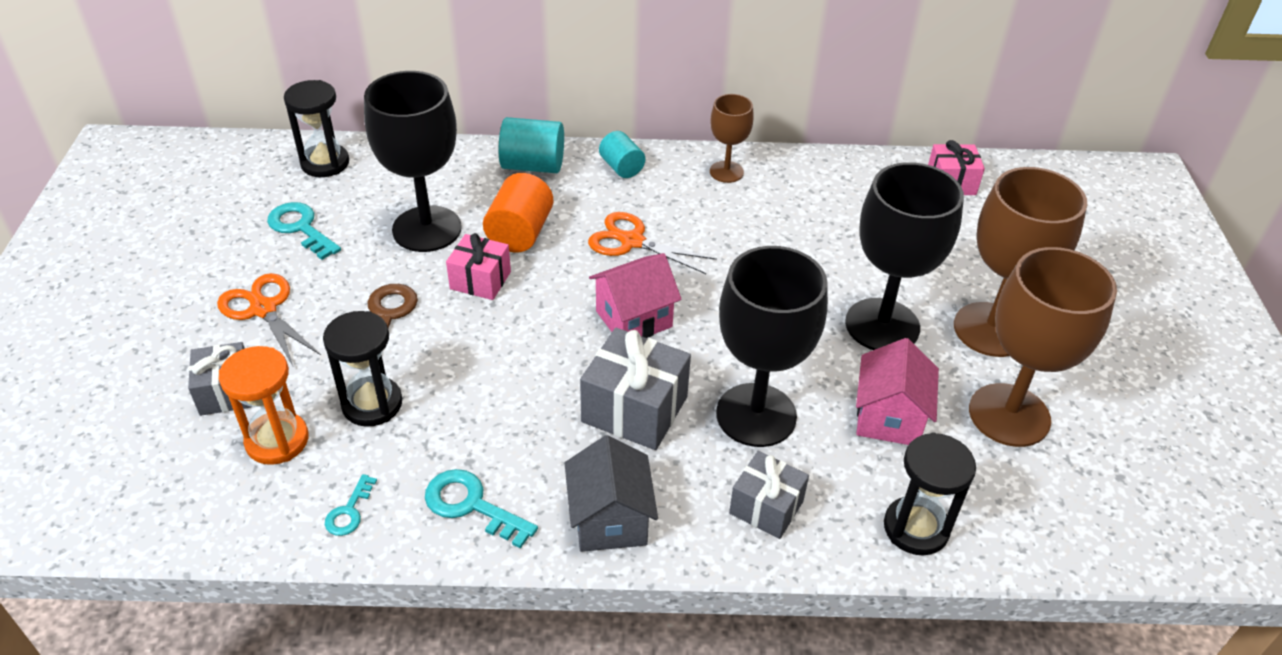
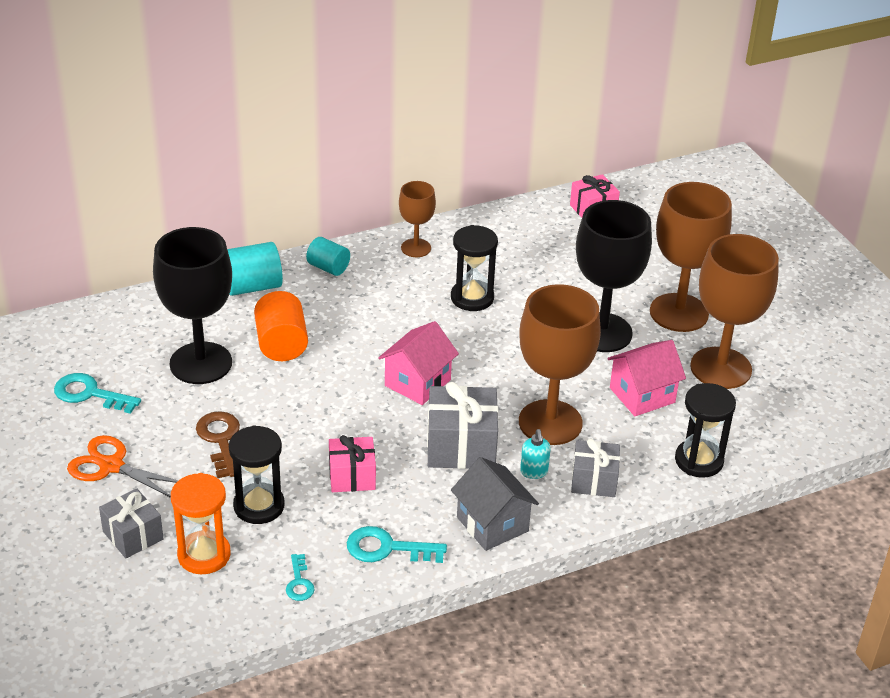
camera: 25 degrees left, 5 degrees down
(325, 163) = (66, 334): black hourglass -> black hourglass (472, 298)
(480, 280) = (276, 390): pink gift -> pink gift (352, 476)
(632, 241) = (377, 325): orange scissors -> none
(699, 470) = (534, 472): none -> turquoise soap dispenser
(756, 415) = (550, 422): black goblet -> brown goblet
(889, 417) = (642, 395): pink house -> pink house turned 75 degrees clockwise

